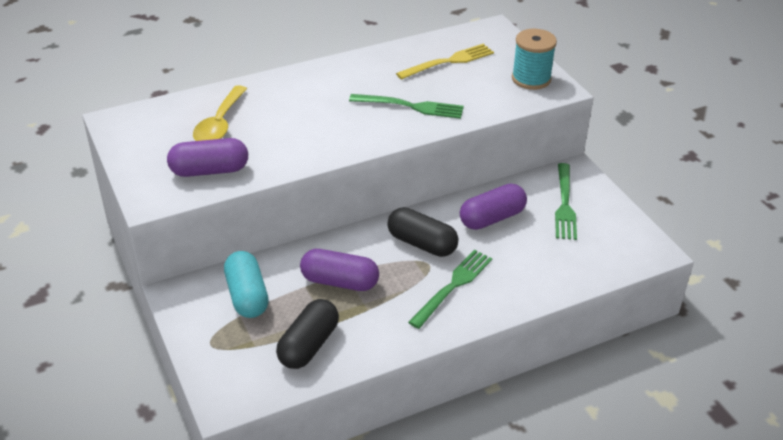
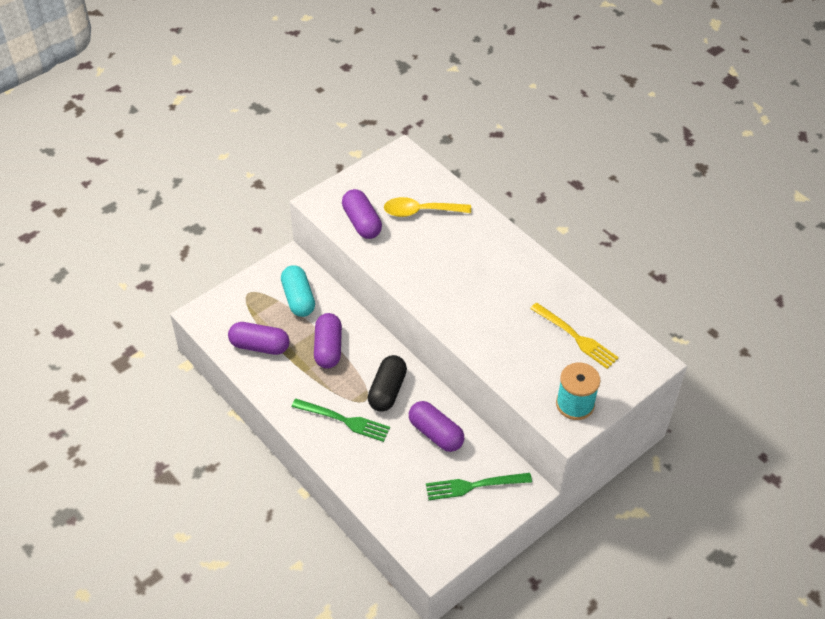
camera: 75 degrees right, 10 degrees up
(247, 296) = (298, 299): turquoise capsule -> turquoise capsule turned 75 degrees counterclockwise
(308, 345) = (259, 346): black capsule -> purple capsule
(411, 106) = (492, 324): green fork -> none

